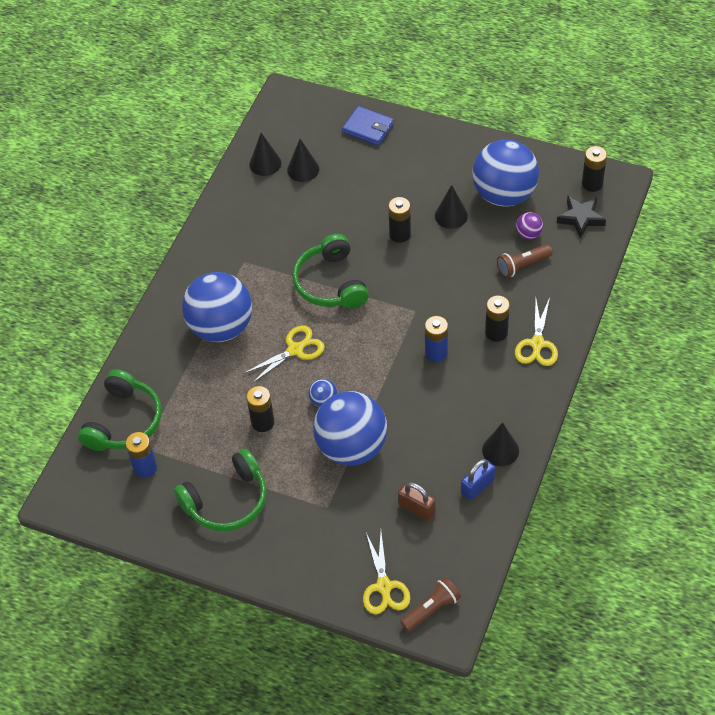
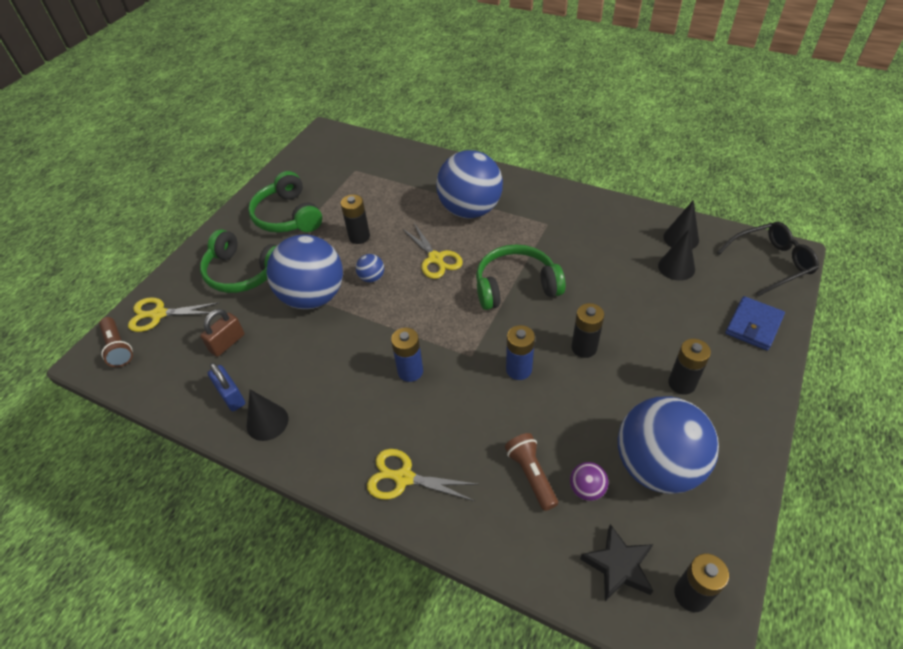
camera: 95 degrees right, 5 degrees down
(124, 421) = (383, 159): green headphones -> green headphones (244, 272)
(145, 468) = (336, 171): blue battery -> blue battery (519, 369)
(296, 108) = (771, 263): none -> black glasses
(451, 215) = (615, 401): black cone -> none
(496, 332) = (428, 433): black battery -> black battery (681, 383)

